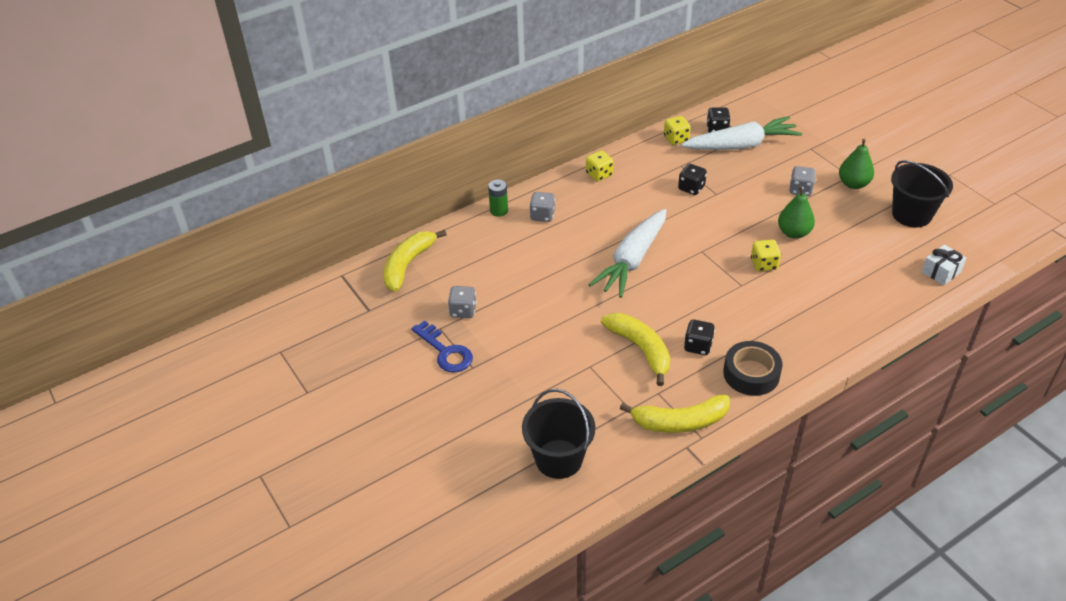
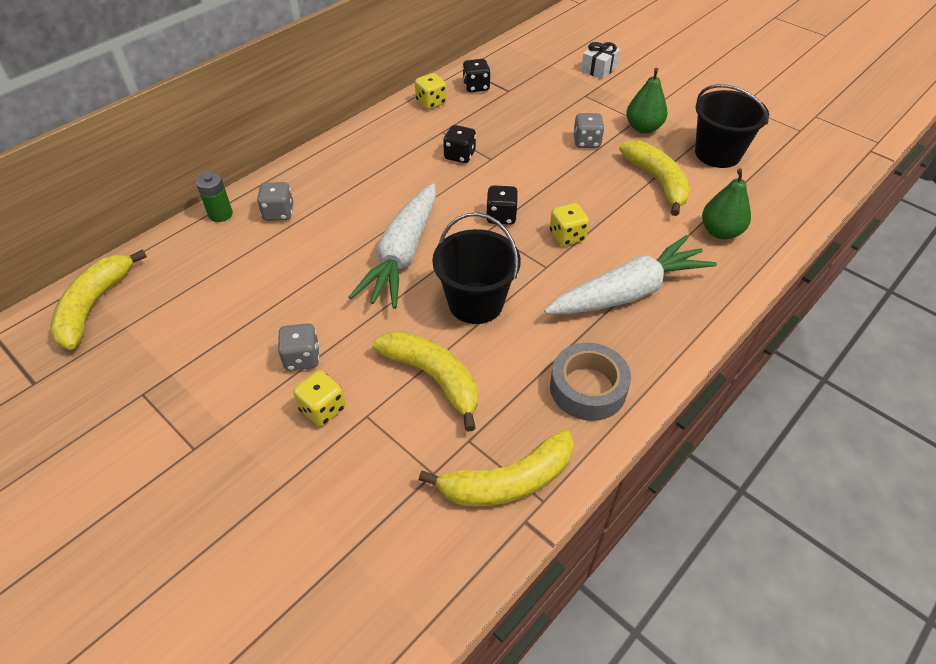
camera: 15 degrees left, 5 degrees up
(445, 351) = (151, 430): blue key -> none
(463, 311) = (176, 361): grey dice -> grey dice (302, 358)
(559, 459) = (338, 582): black bucket -> black bucket (475, 303)
(599, 175) = (345, 154): yellow dice -> yellow dice (322, 409)
(698, 346) = (509, 360): black dice -> black dice (501, 217)
(741, 145) = (507, 101): white carrot -> white carrot (628, 292)
(751, 374) = (588, 388): black tape -> grey tape
(793, 233) = (592, 192): green pear -> green pear (720, 232)
(851, 231) = (657, 182): none -> yellow banana
(941, 272) = (773, 215): white gift -> white gift (599, 69)

